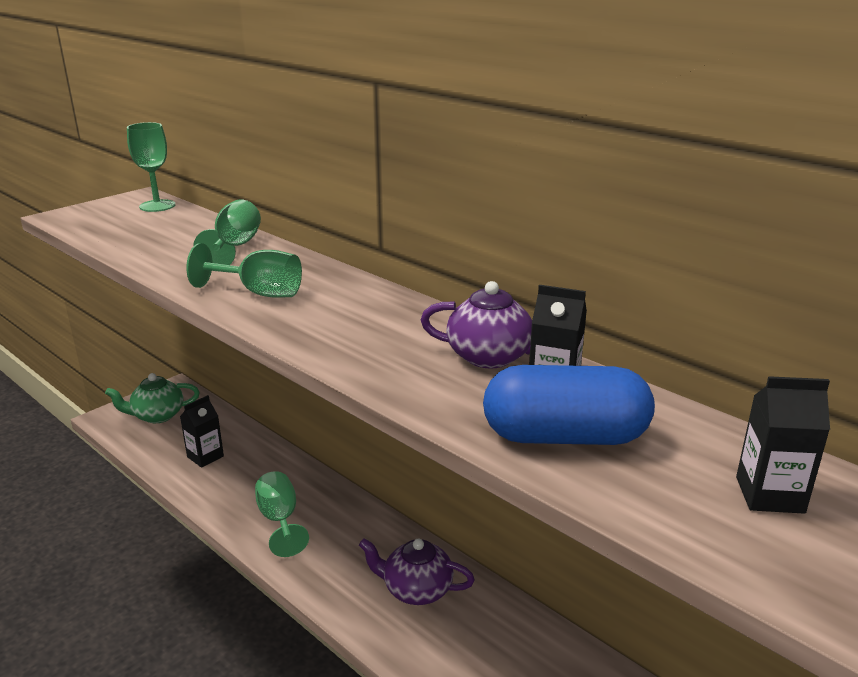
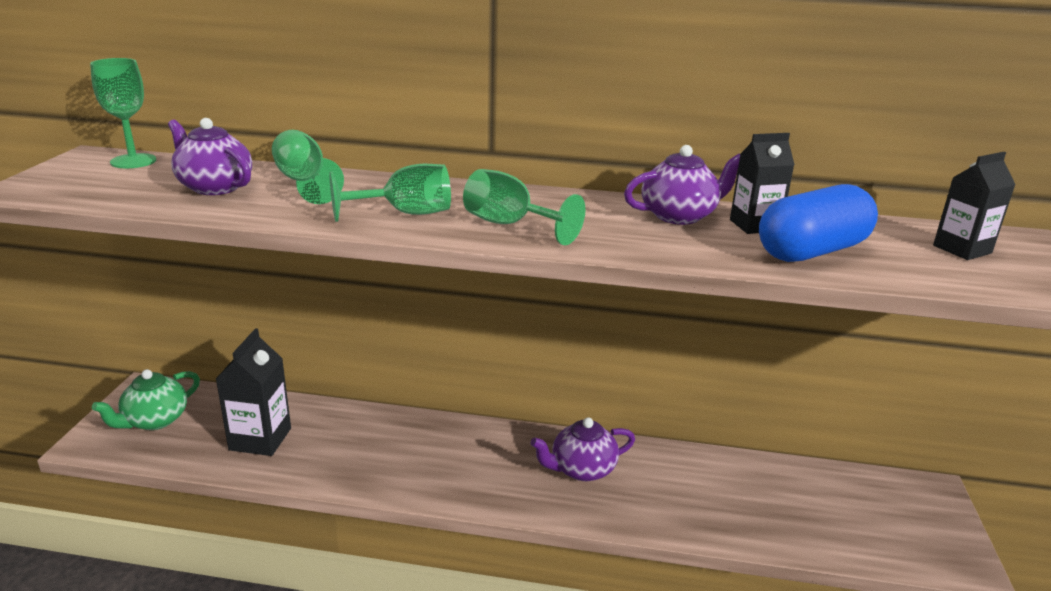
camera: 35 degrees left, 0 degrees up
(171, 238) = (215, 187): none -> purple teapot
(205, 456) = (260, 439): black carton -> black carton, size x1.51
(280, 520) = (404, 464): green goblet -> green goblet (510, 225)

